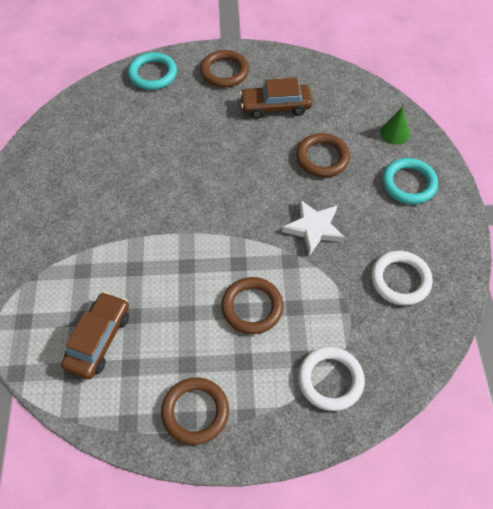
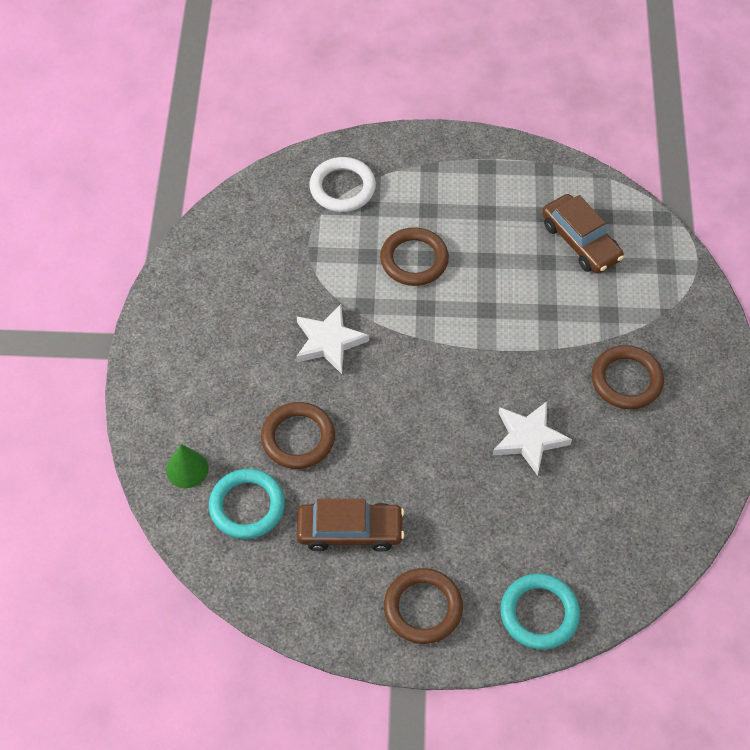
camera: 175 degrees left, 0 degrees up
(99, 339) = (580, 241): brown car -> brown car turned 60 degrees counterclockwise
(155, 170) = (529, 439): none -> white star
(195, 412) = (478, 172): brown ring -> brown ring (626, 380)
(400, 280) = (242, 274): white ring -> none
(408, 183) = (193, 390): turquoise ring -> turquoise ring (247, 506)

